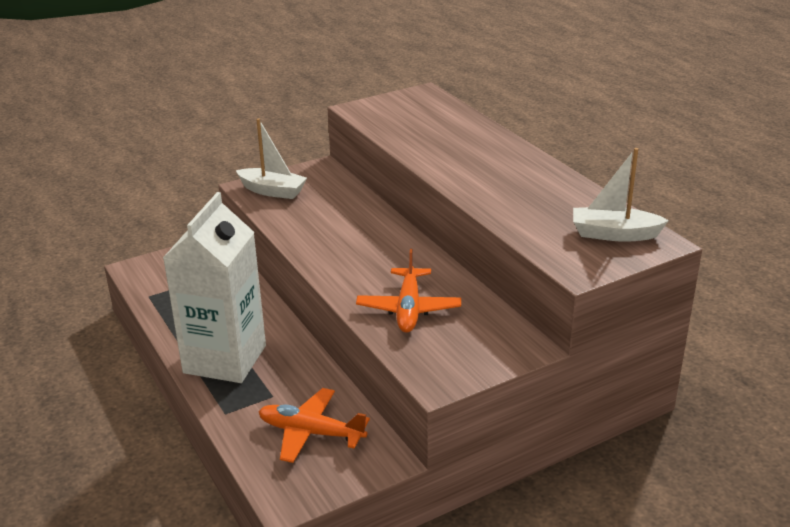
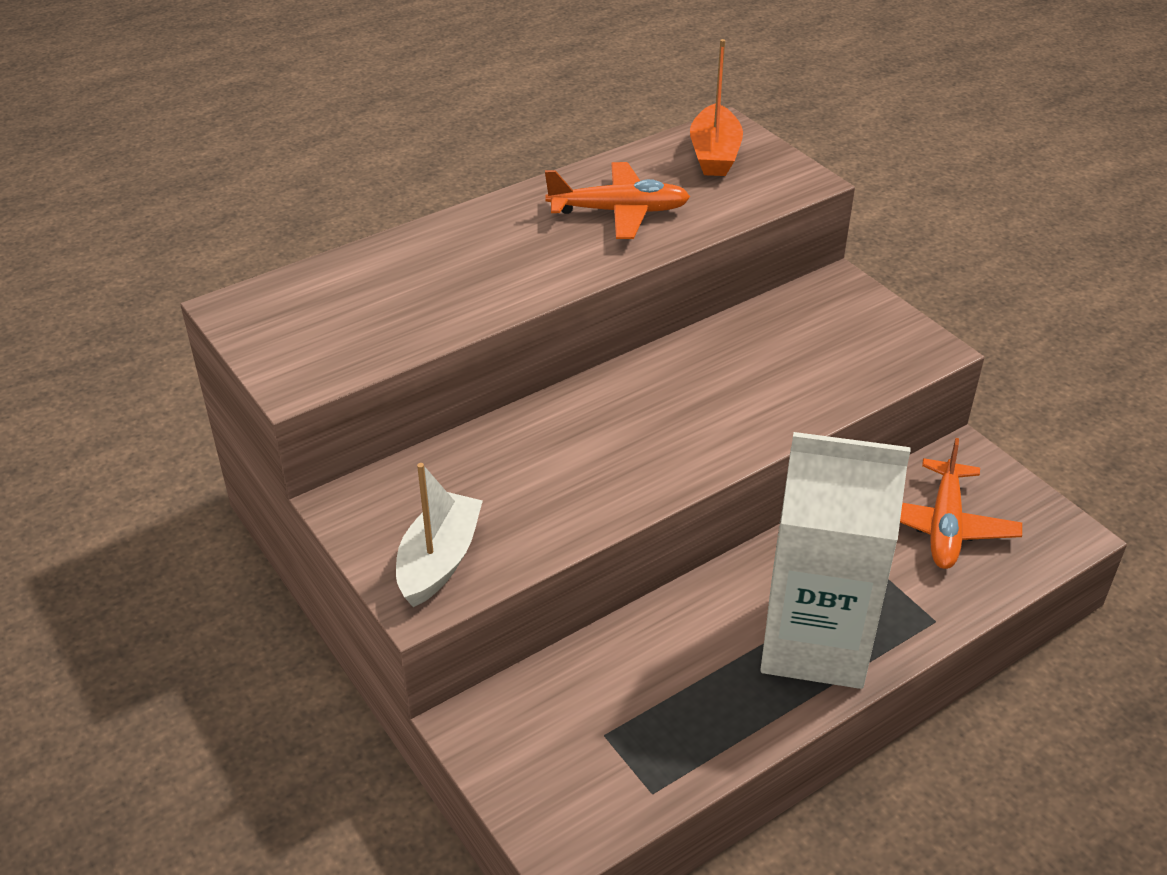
camera: 95 degrees left, 10 degrees up
(409, 309) = (785, 377): orange plane -> orange plane (619, 211)
(614, 234) = (714, 154): white boat -> orange boat

